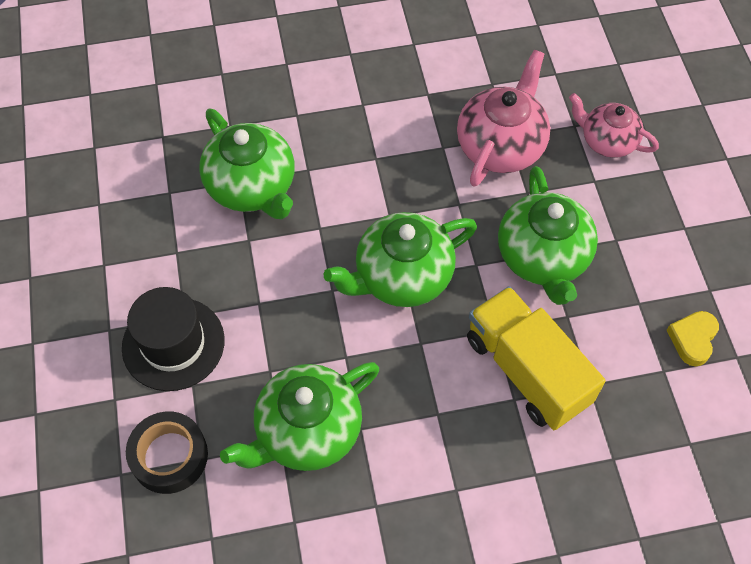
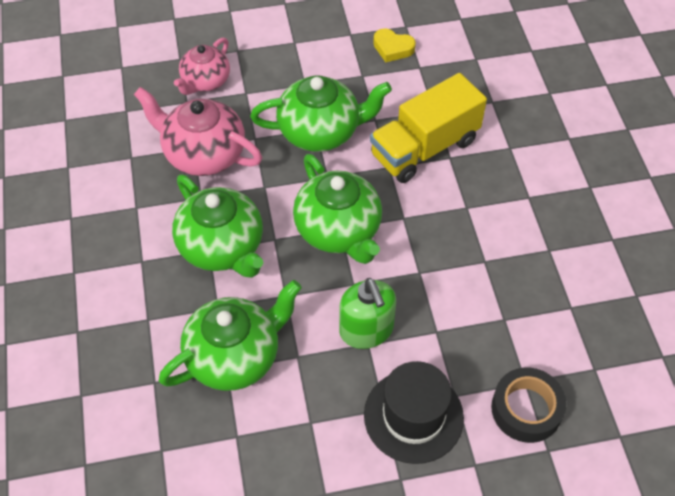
camera: 90 degrees left, 5 degrees down
(274, 302) = (366, 330): none -> green soap dispenser
(307, 431) = (491, 300): green teapot -> green teapot (222, 247)

